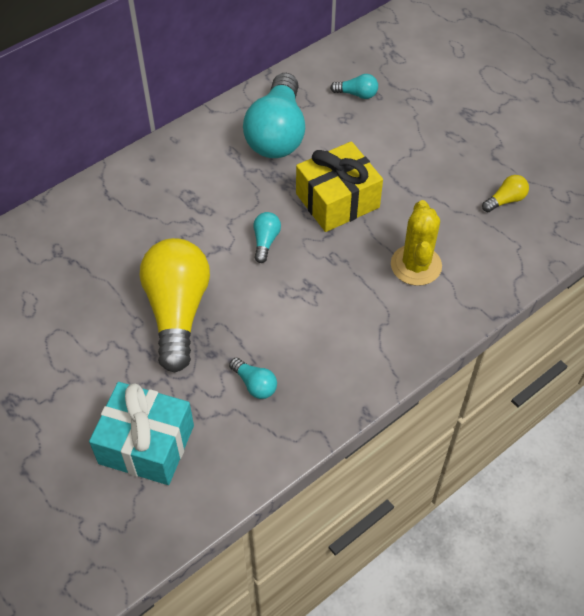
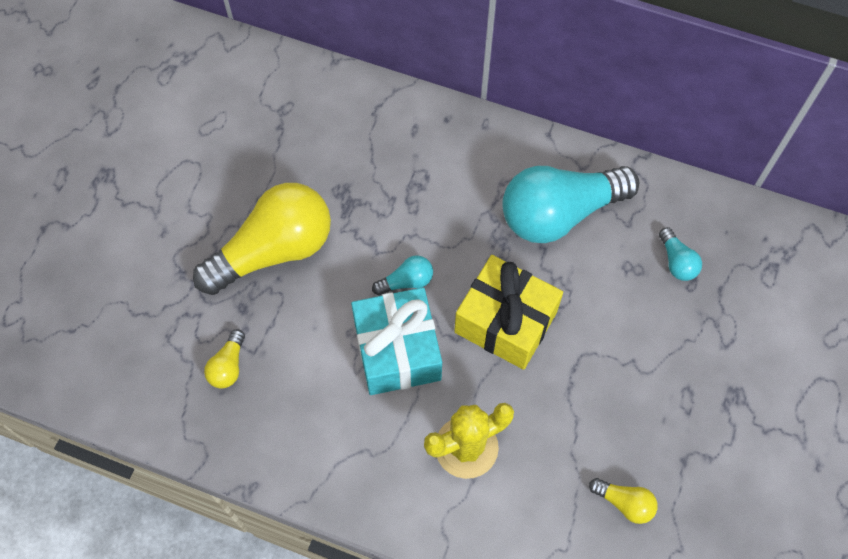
camera: 60 degrees right, 10 degrees up
(146, 444) = (116, 309): turquoise gift -> turquoise gift (397, 351)
(255, 384) = (228, 366): turquoise light bulb -> yellow light bulb

